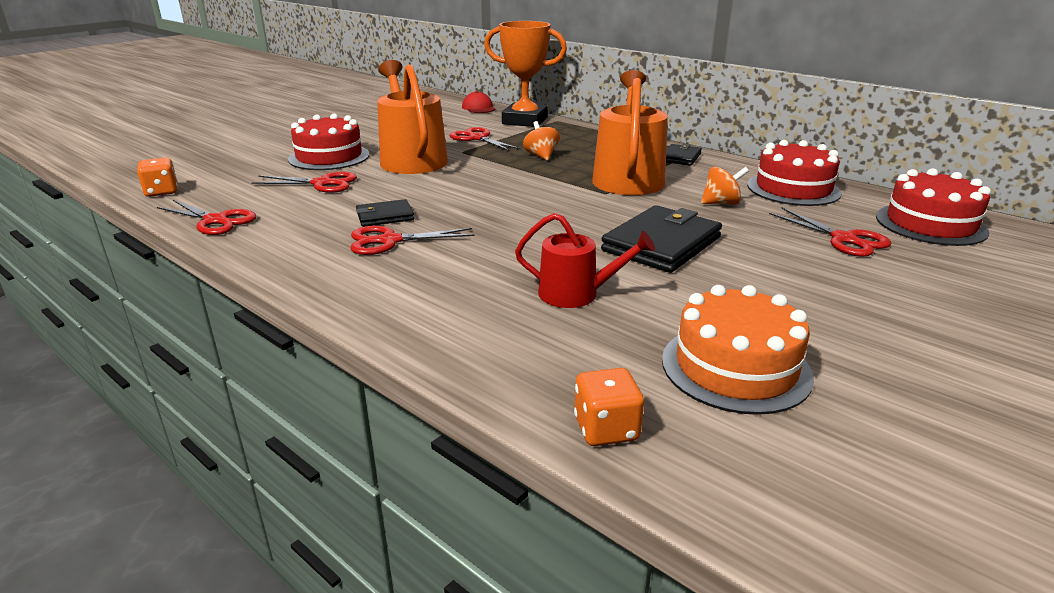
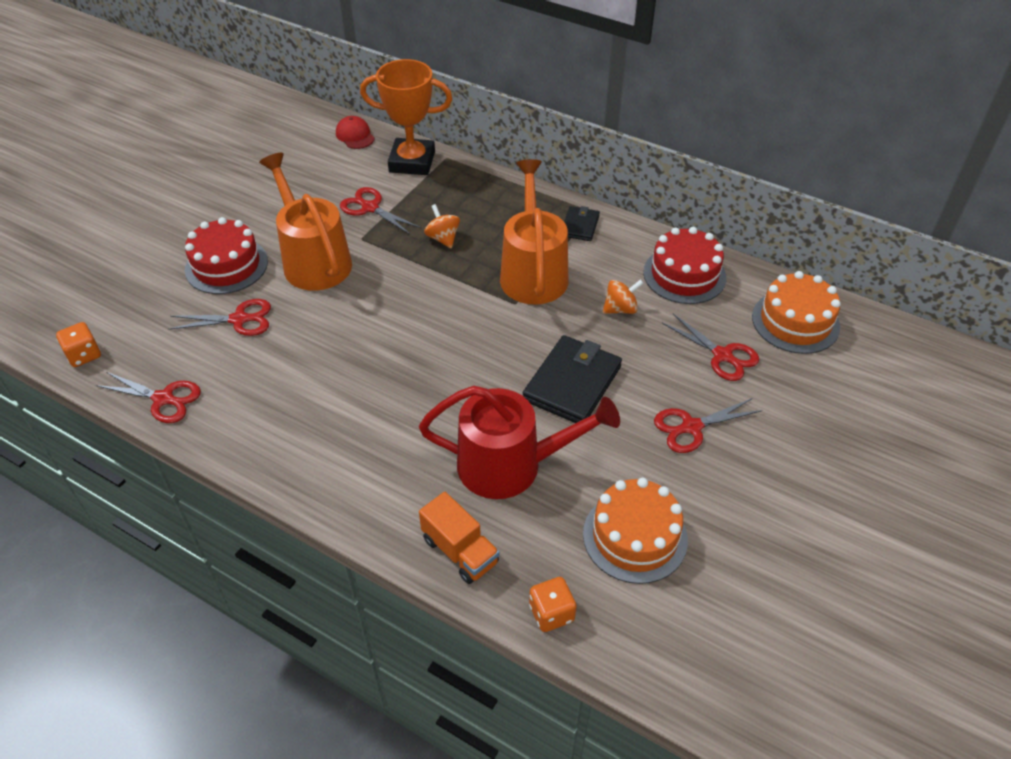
camera: 10 degrees left, 20 degrees up
(385, 216) = (320, 370): black wallet -> none
(388, 241) = (336, 410): red scissors -> red scissors (690, 427)
(492, 356) = (460, 551): none -> orange truck
(576, 294) = (510, 465): red watering can -> red watering can, size x1.75
(930, 224) = (795, 321): red cake -> orange cake

